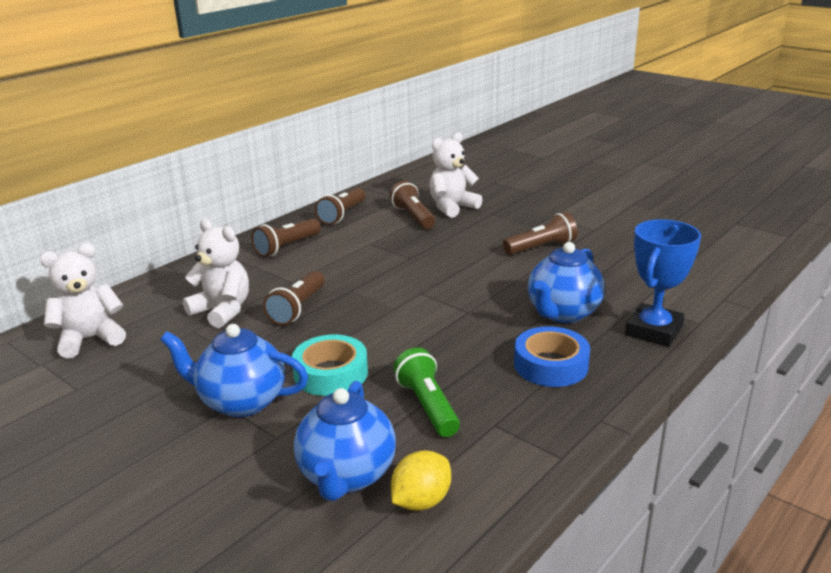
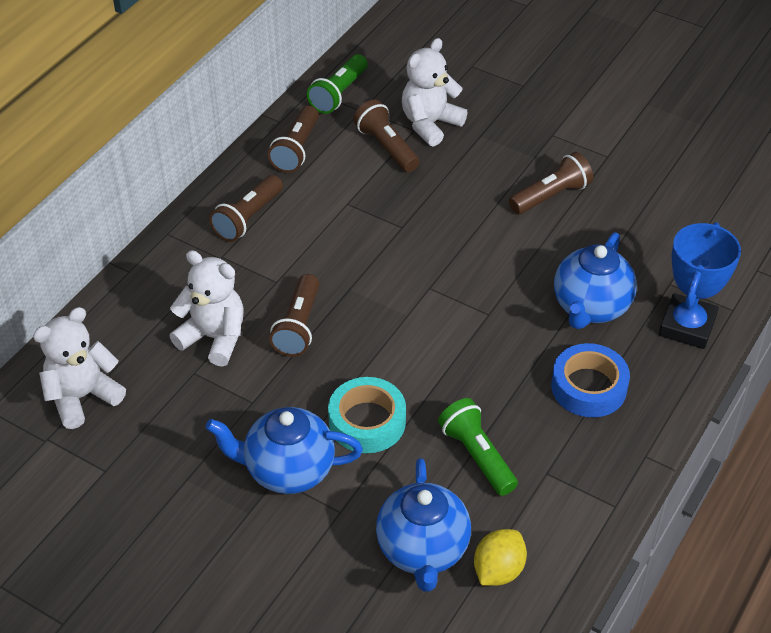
camera: 10 degrees left, 20 degrees up
(387, 190) = (339, 94): none -> green flashlight

